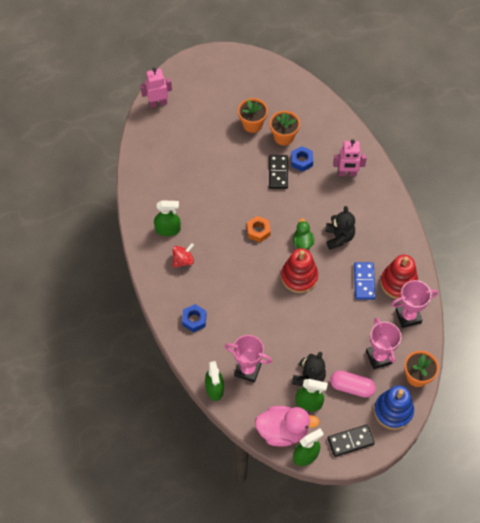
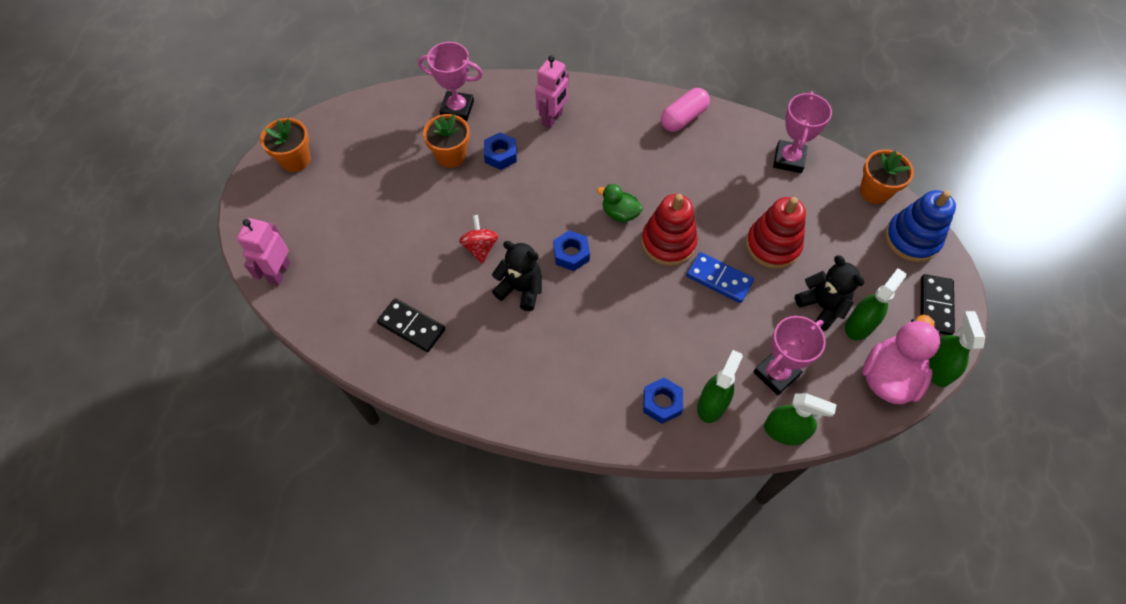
camera: 60 degrees left, 0 degrees up
(168, 229) = (494, 364): green spray bottle -> green spray bottle (712, 404)
(183, 260) = (557, 369): red spinning top -> red spinning top (480, 248)
(252, 124) = (405, 179): orange flower pot -> orange flower pot (295, 160)
(258, 231) = (571, 254): orange nut -> blue nut
(278, 173) = (499, 188): black domino -> black domino (411, 326)
(339, 237) = (637, 172): black teddy bear -> black teddy bear (521, 289)
(352, 387) = (858, 265): pink capsule -> pink capsule (683, 118)
(364, 281) = (716, 178): blue domino -> blue domino (719, 279)
(379, 357) = (830, 216): pink trophy -> pink trophy (457, 109)
(398, 283) = (737, 145): red stacking toy -> red stacking toy (772, 245)

